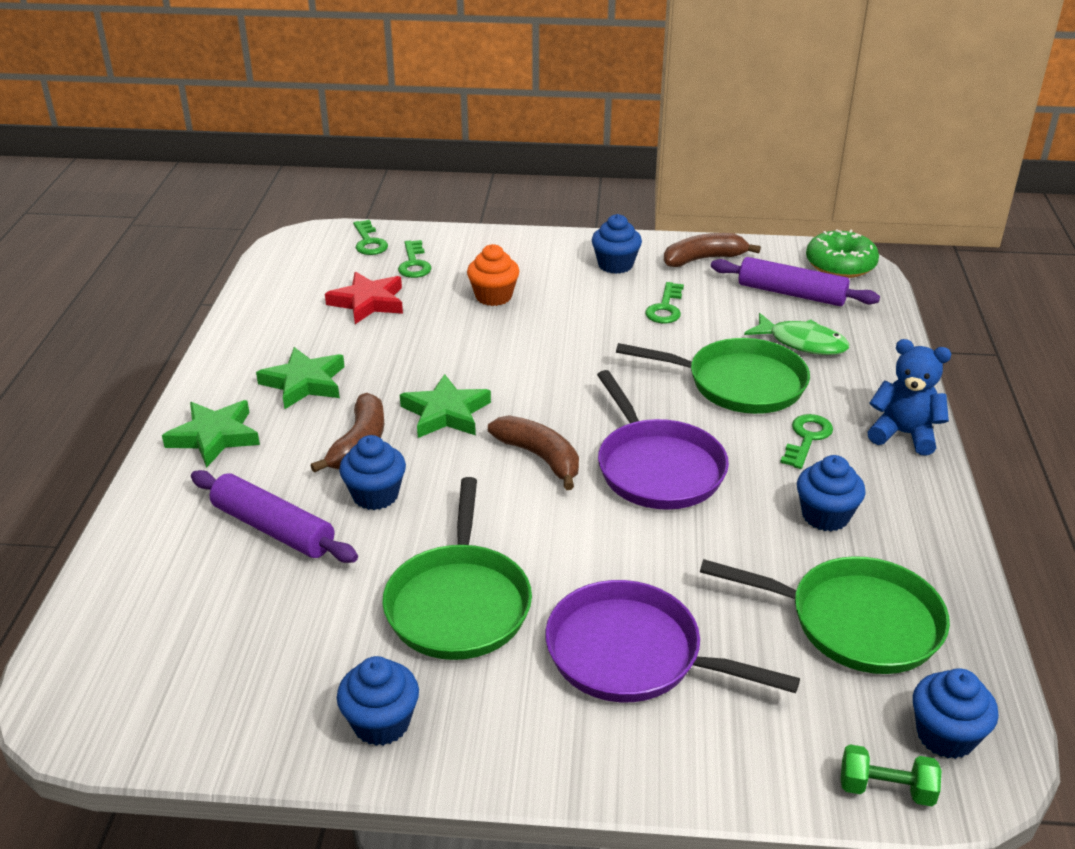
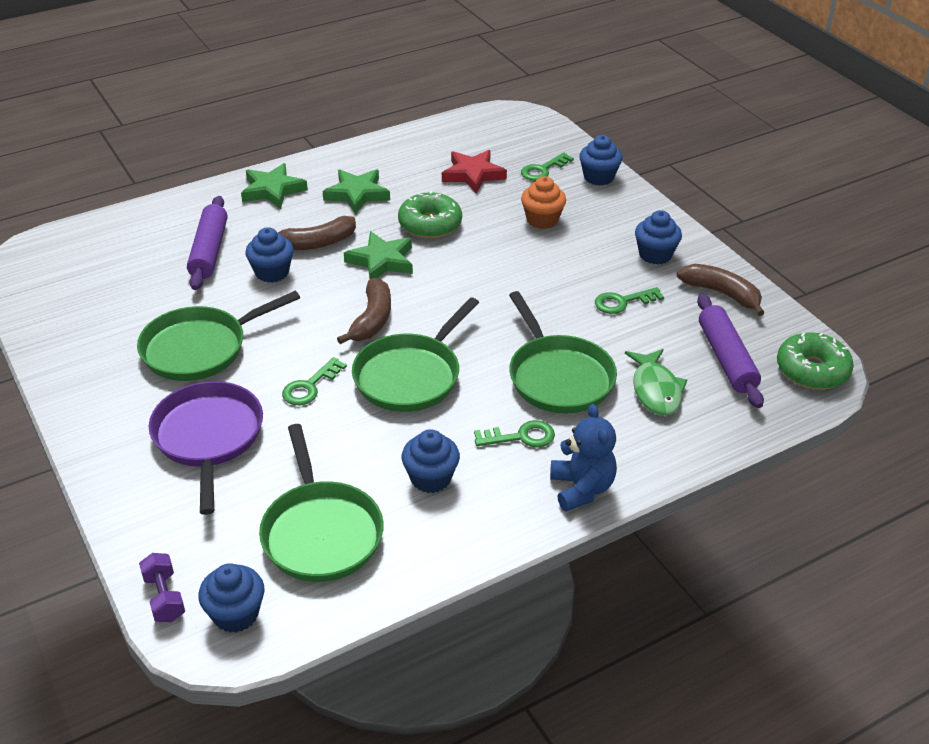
camera: 55 degrees right, 5 degrees up
(369, 242) = (547, 140): green key -> green key (310, 386)
(381, 723) = (82, 363): blue cupcake -> blue cupcake (598, 177)
(419, 359) = (430, 224): none -> green donut
(657, 468) = (410, 376): purple pan -> green pan
(886, 789) = (164, 597): green dumbbell -> purple dumbbell

